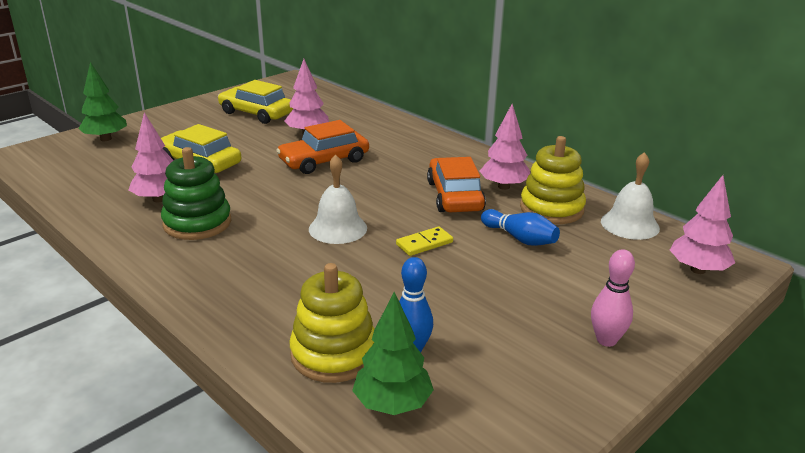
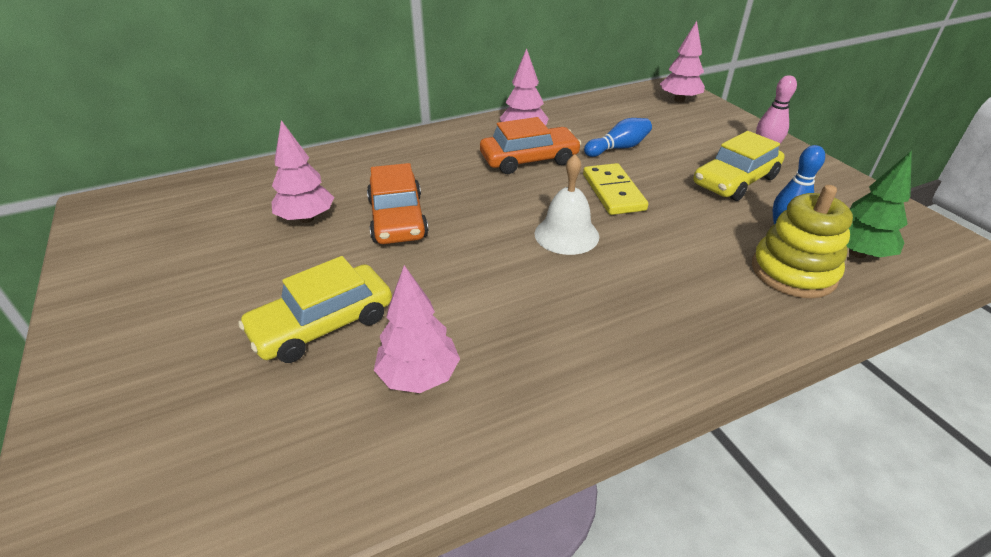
camera: 70 degrees left, 10 degrees up
(105, 139) = (114, 442): green tree -> none
(197, 223) = (511, 341): green stacking toy -> none
(256, 113) = (193, 251): yellow car -> yellow car (735, 181)
(424, 243) = (613, 192): yellow domino -> yellow domino, size x1.55
(454, 196) = (529, 159): orange car -> orange car turned 150 degrees clockwise
(551, 209) = (573, 124): yellow stacking toy -> none
(630, 224) = (610, 104): white bell -> none

